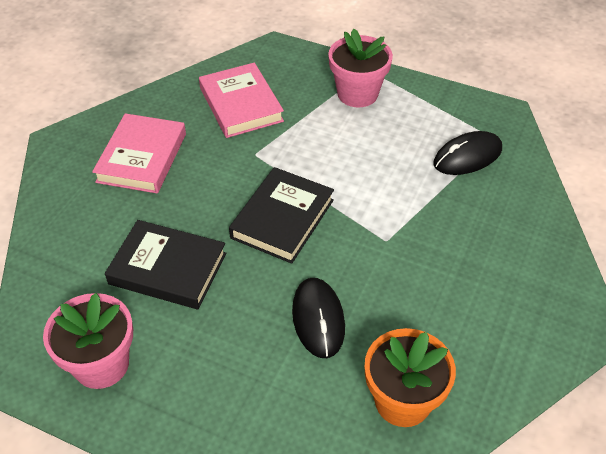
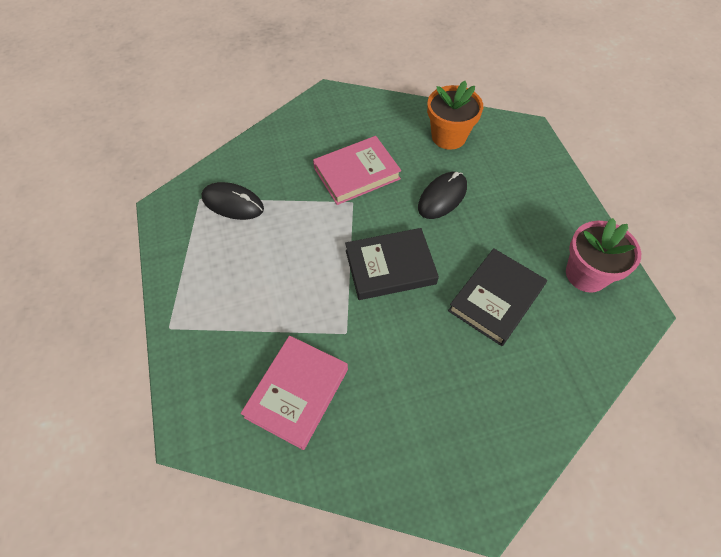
camera: 130 degrees left, 10 degrees up
(142, 157) = (428, 415): pink book -> pink book (357, 173)
(168, 268) = (495, 299): black book -> black book turned 60 degrees clockwise
(357, 94) = (210, 313): pink flower pot -> none

